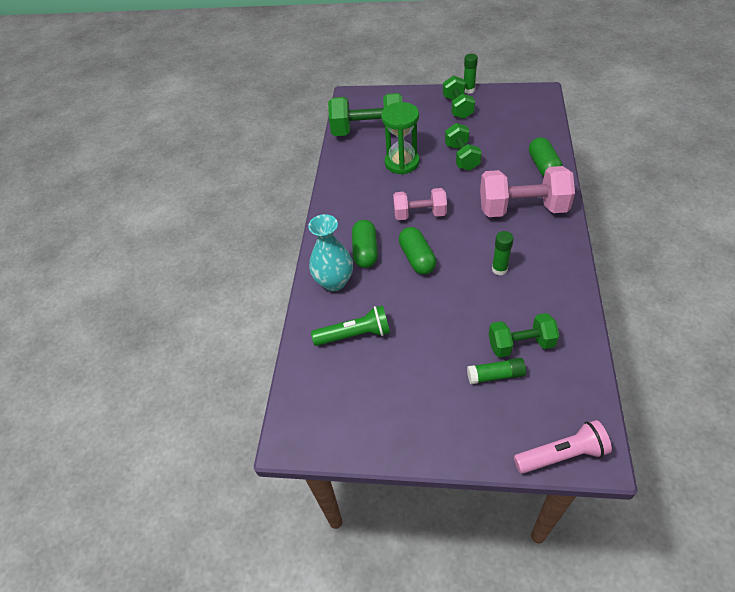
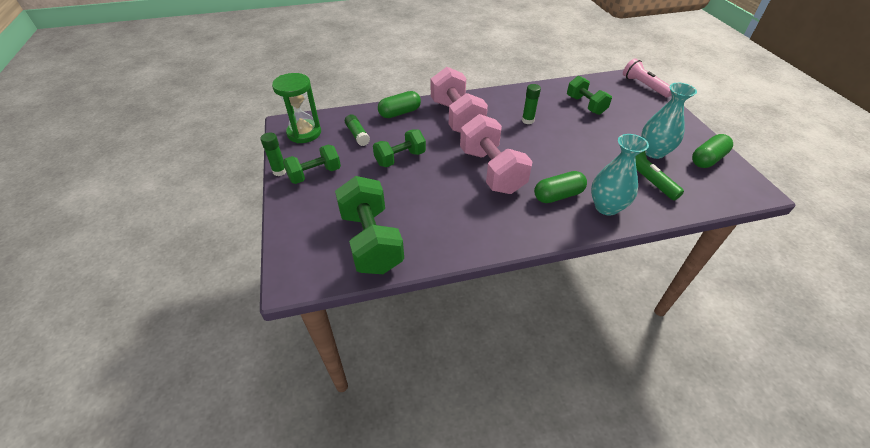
camera: 115 degrees left, 5 degrees down
(396, 370) = (653, 152): none -> turquoise vase
(402, 163) = (422, 198): green hourglass -> green hourglass (304, 133)
(417, 258) = (544, 162): green capsule -> green capsule (707, 159)
(419, 214) = (492, 171): pink dumbbell -> pink dumbbell, size x1.61
(495, 375) = (617, 111): green glue stick -> green glue stick (357, 135)

